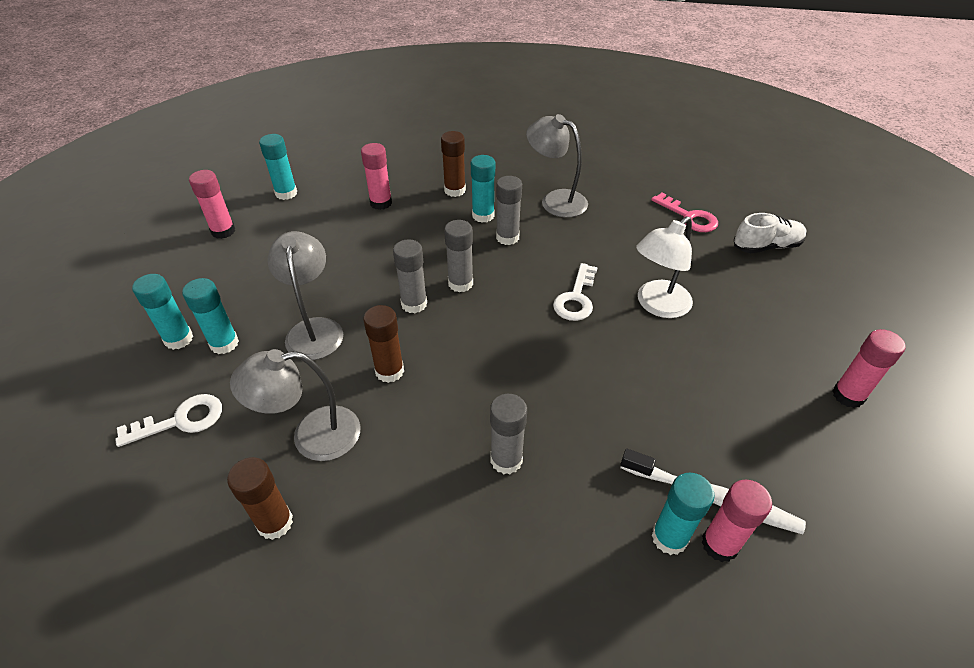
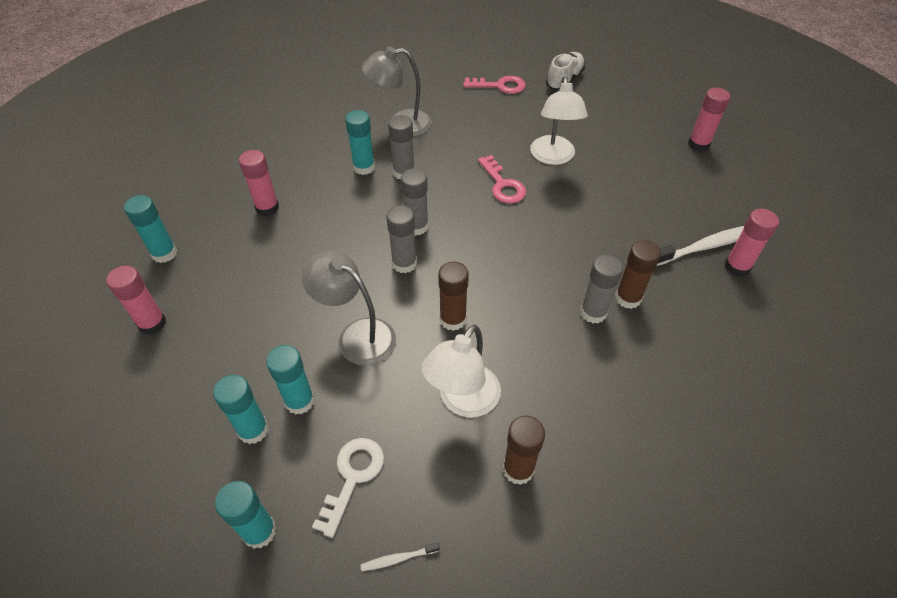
camera: 45 degrees left, 5 degrees up
(127, 501) = (398, 558): none -> white toothbrush
(312, 436) = (463, 401): grey lamp -> white lamp
(455, 190) = (315, 161): brown glue stick -> brown glue stick (628, 298)
(576, 298) = (503, 185): white key -> pink key
(669, 537) = (714, 283): turquoise glue stick -> turquoise glue stick (259, 531)

